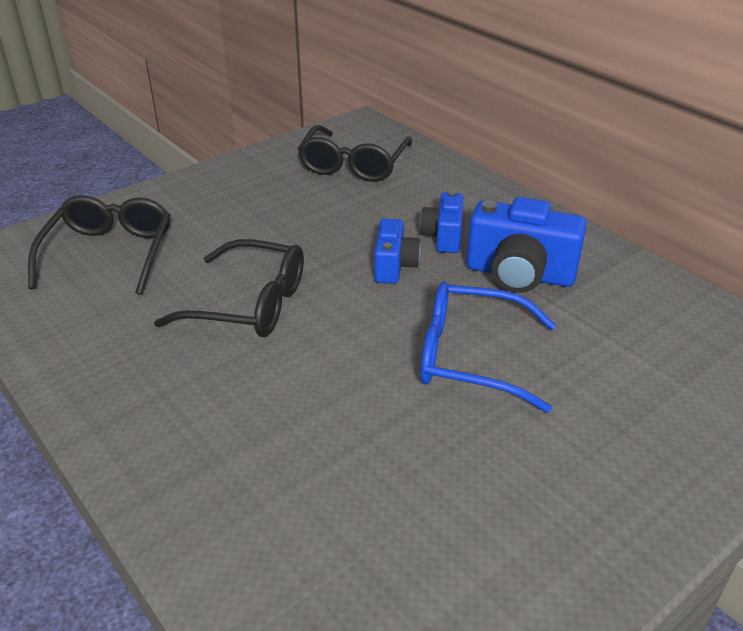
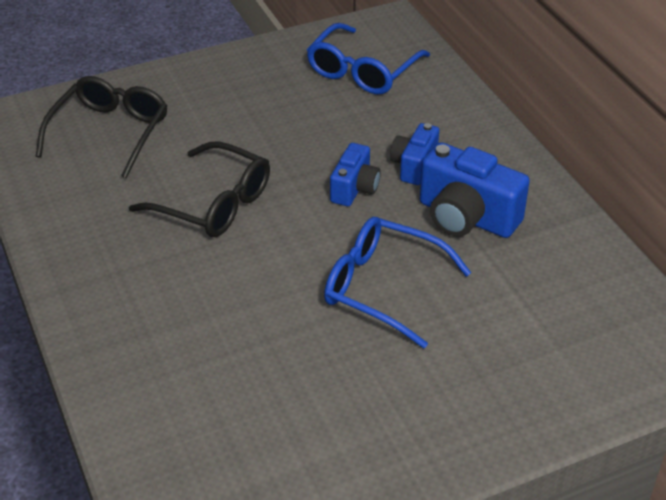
camera: 15 degrees right, 5 degrees up
(353, 165) = (362, 71): black glasses -> blue glasses

